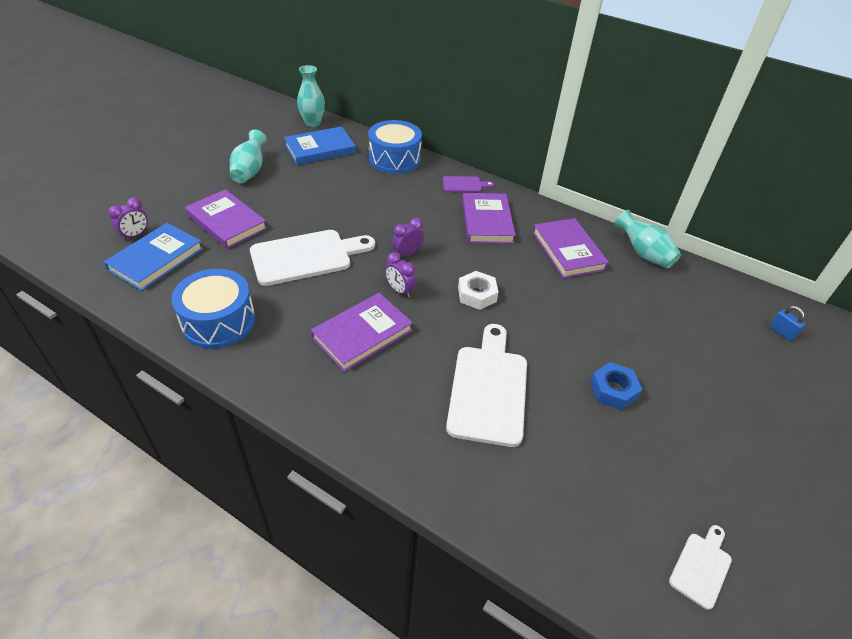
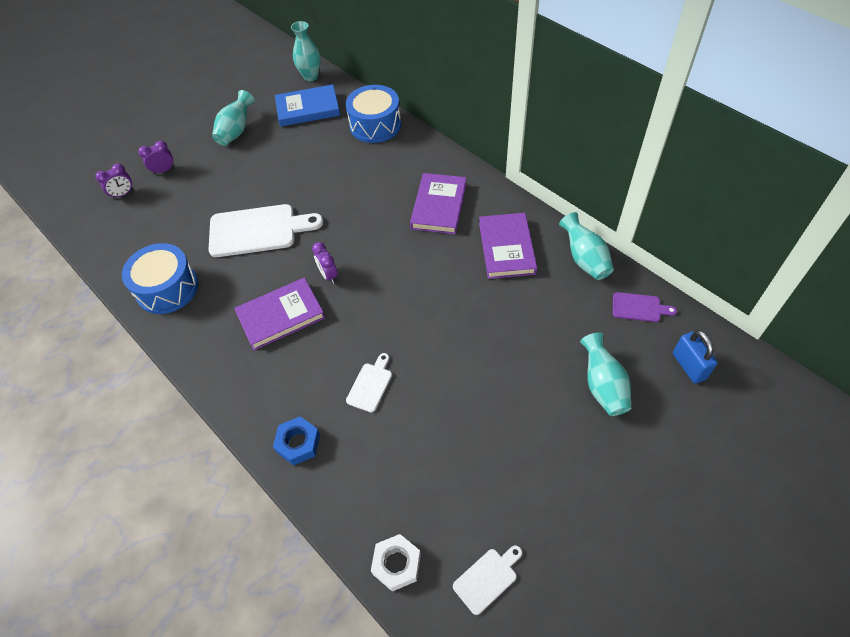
camera: 20 degrees right, 10 degrees up
(156, 259) = (133, 220): blue book -> none
(226, 222) = (201, 187): purple book -> none
(407, 253) = (349, 236): purple clock -> purple clock (164, 170)
(464, 185) = (433, 161): purple cutting board -> purple cutting board (639, 307)
(477, 294) = (397, 287): white nut -> white nut (396, 564)
(488, 389) = (370, 385): white cutting board -> white cutting board, size x0.49
(613, 390) = (484, 403): blue nut -> blue nut (298, 443)
(716, 359) = (602, 386): none -> turquoise vase
(781, 332) = (689, 366): blue padlock -> blue padlock, size x1.57

